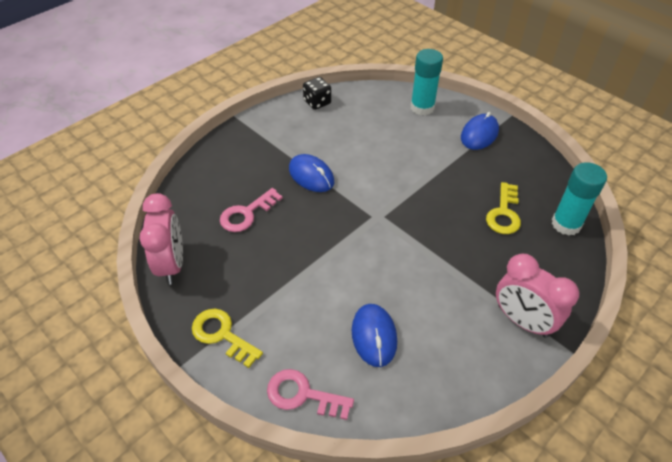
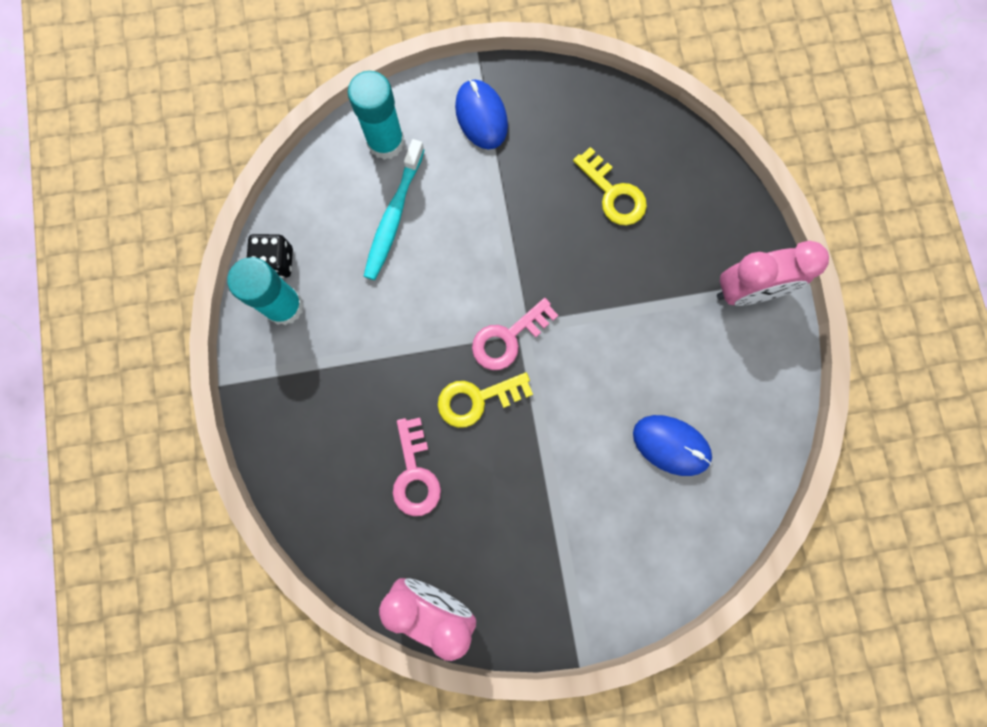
camera: 55 degrees left, 30 degrees up
(222, 335) = (569, 598): yellow key -> yellow key (477, 399)
(302, 395) = (689, 558): pink key -> pink key (508, 338)
(311, 175) = (406, 359): blue mouse -> none
(386, 130) = (393, 217): none -> turquoise toothbrush
(566, 224) = (670, 145): turquoise glue stick -> turquoise glue stick (284, 306)

